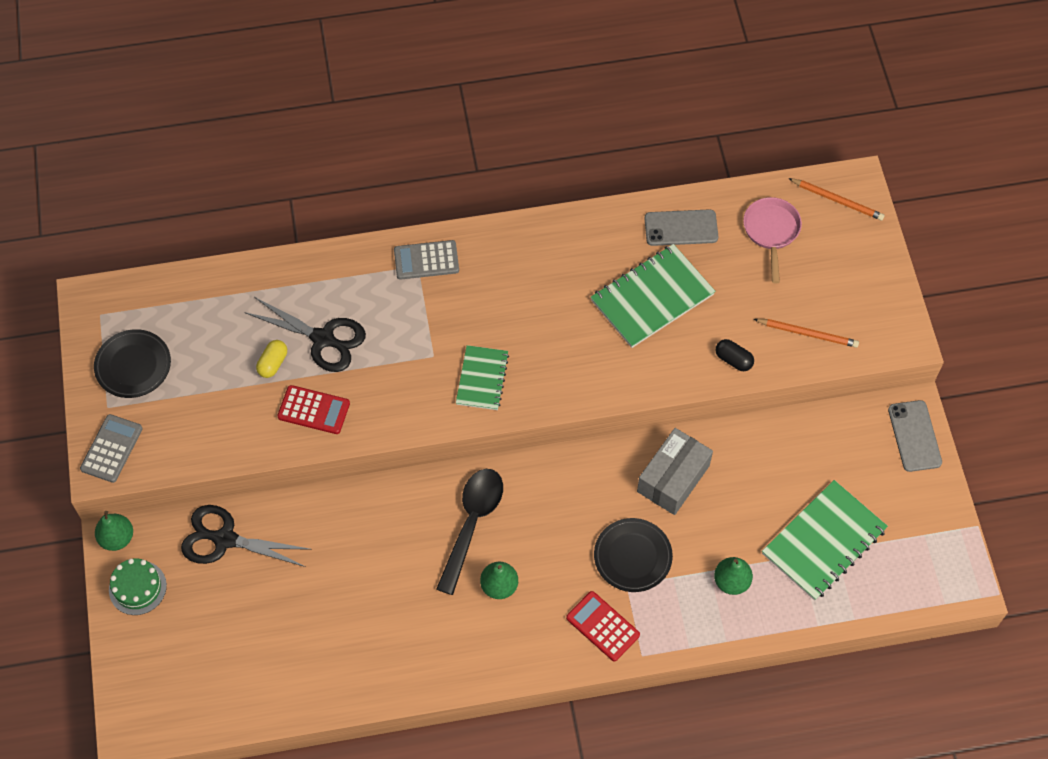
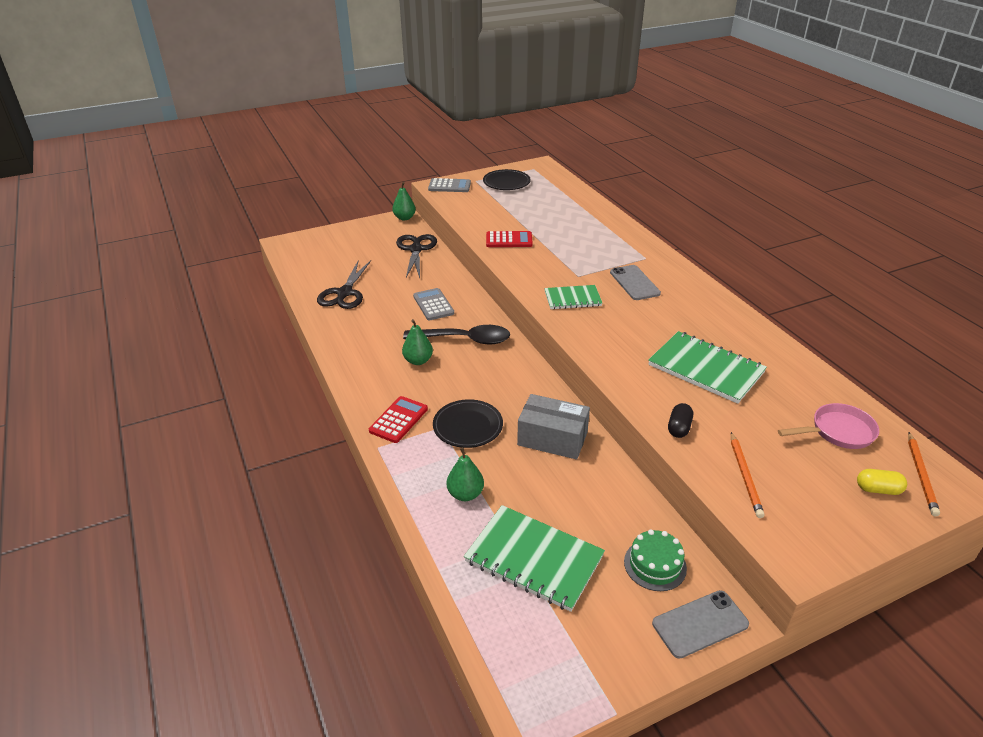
camera: 75 degrees right, 25 degrees down
(137, 587) = (375, 229): green cake -> green cake (655, 565)
(273, 363) = (534, 221): yellow capsule -> yellow capsule (878, 489)
(314, 410) = (509, 240): red calculator -> red calculator turned 90 degrees counterclockwise
(323, 339) = (563, 234): black scissors -> black scissors (344, 293)
(426, 260) = (653, 260): grey calculator -> grey calculator (433, 305)
(681, 228) = (789, 374): grey phone -> grey phone (634, 283)

